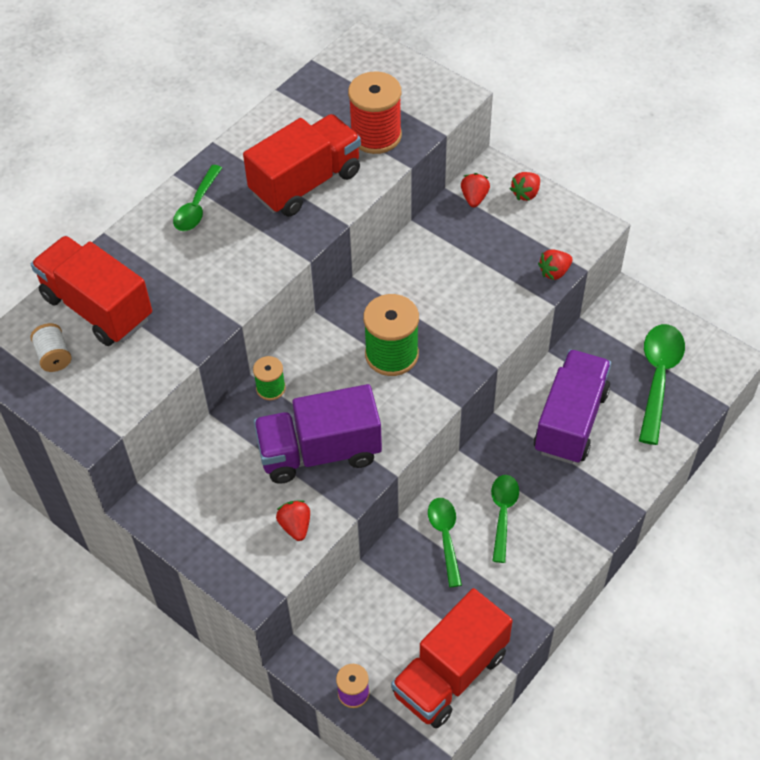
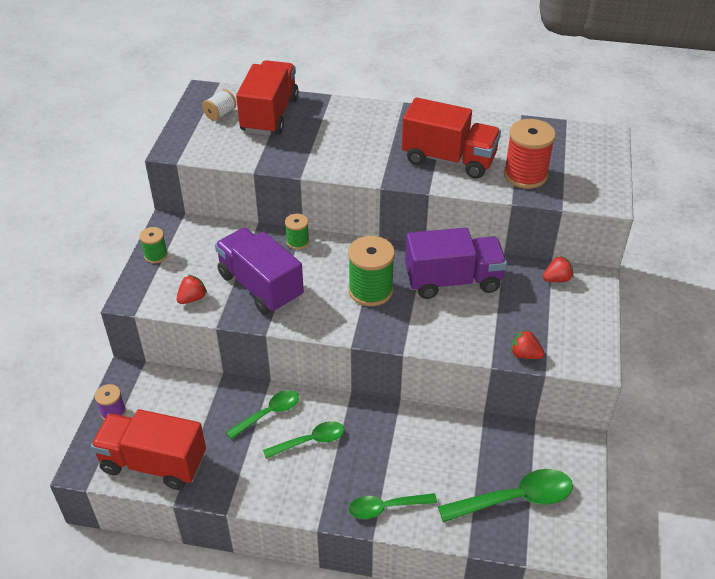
camera: 60 degrees right, 10 degrees down
(195, 539) = (156, 255): none -> green spool
(197, 206) = (385, 121): green spoon -> green spoon (386, 508)
(525, 194) = (589, 307): red strawberry -> none
(570, 421) = (426, 452): purple truck -> purple truck (453, 281)

